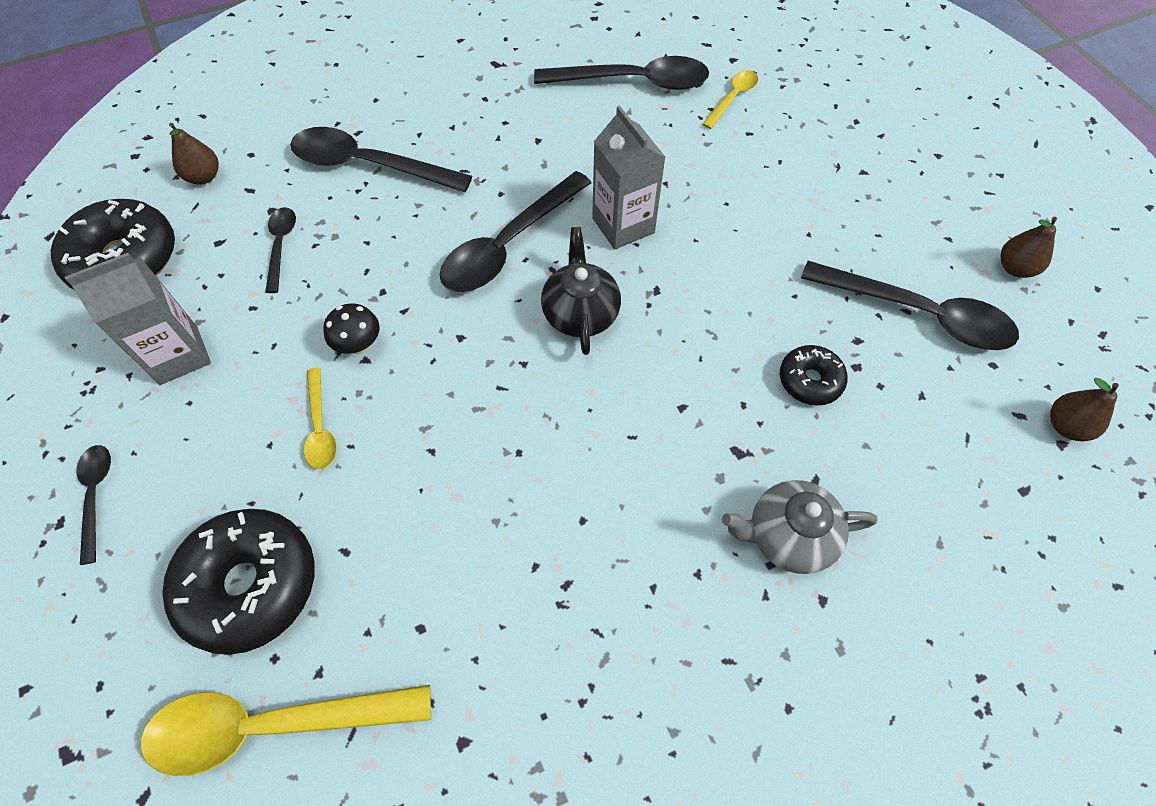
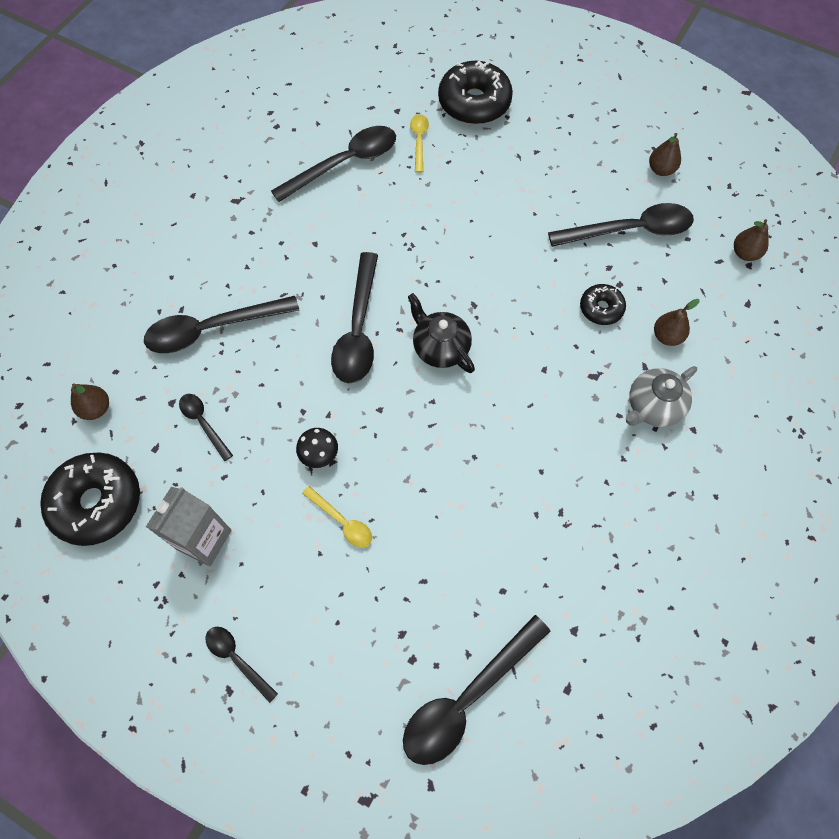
camera: 35 degrees left, 5 degrees up
(250, 585) = (385, 638): black donut -> black donut (474, 103)
(272, 724) = (467, 697): yellow spoon -> black spoon
(623, 225) = (420, 273): grey carton -> none
(874, 463) = (667, 336): none -> brown pear

